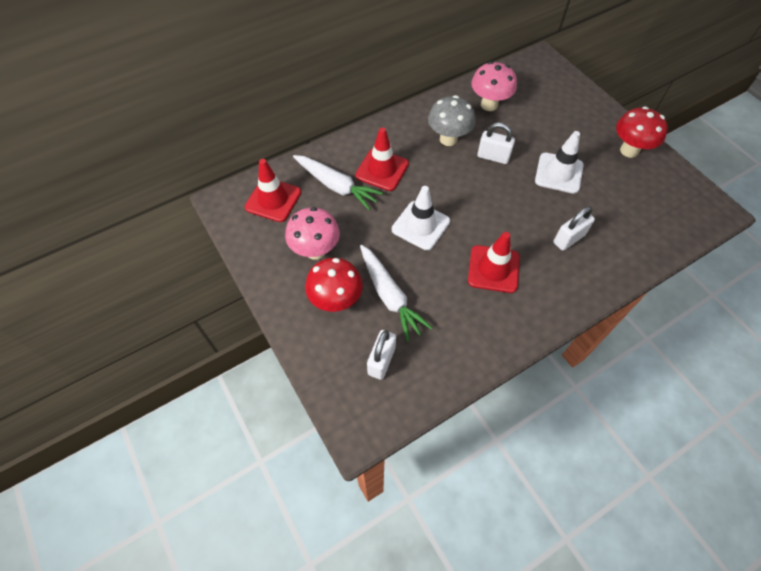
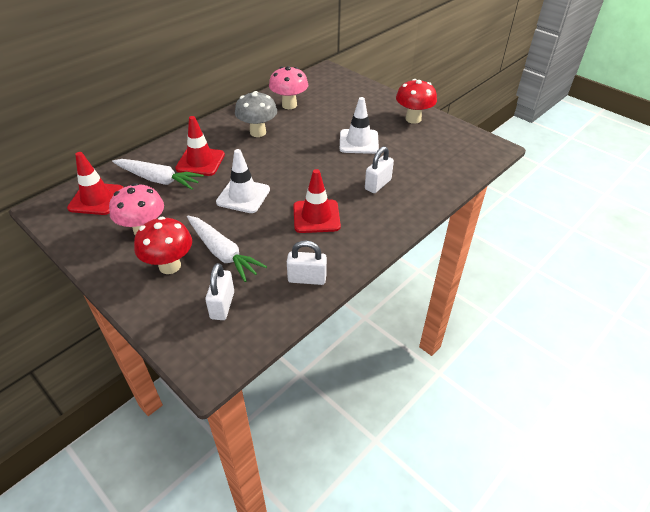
camera: 15 degrees left, 15 degrees down
(493, 157) = (300, 139): white padlock -> white padlock (307, 279)

